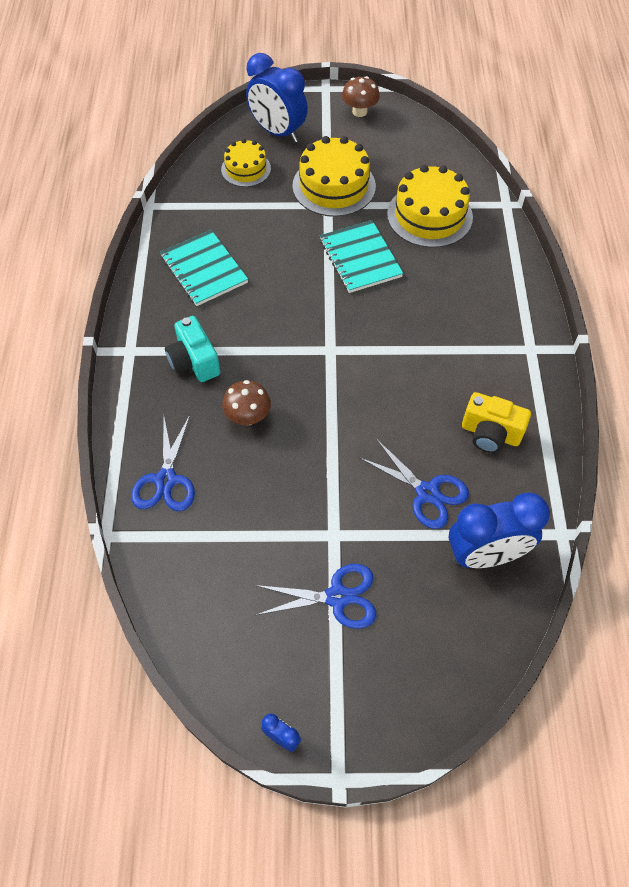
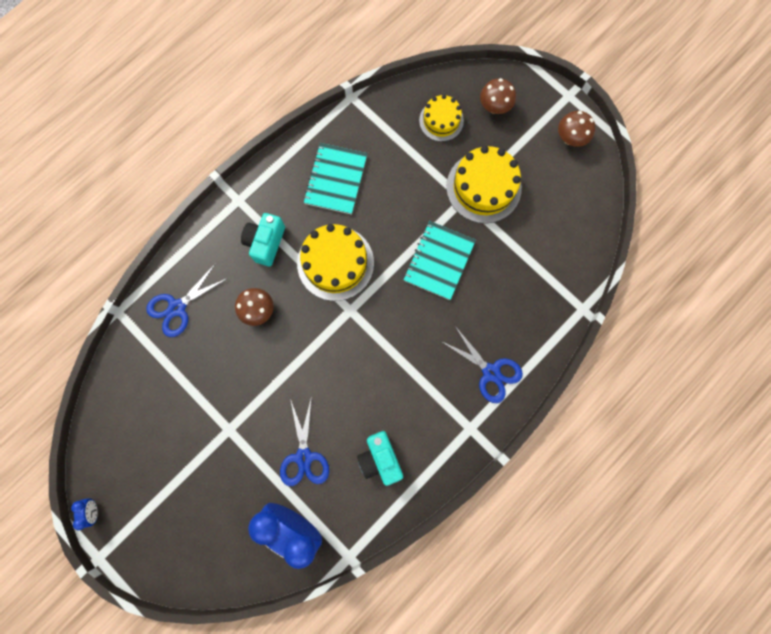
camera: 45 degrees right, 20 degrees up
(278, 132) = (494, 107): blue clock -> brown mushroom
(337, 597) = (193, 466): blue scissors -> blue scissors (491, 372)
(429, 215) = (520, 270): yellow cake -> yellow cake (335, 263)
(490, 434) = (380, 458): yellow camera -> turquoise camera

